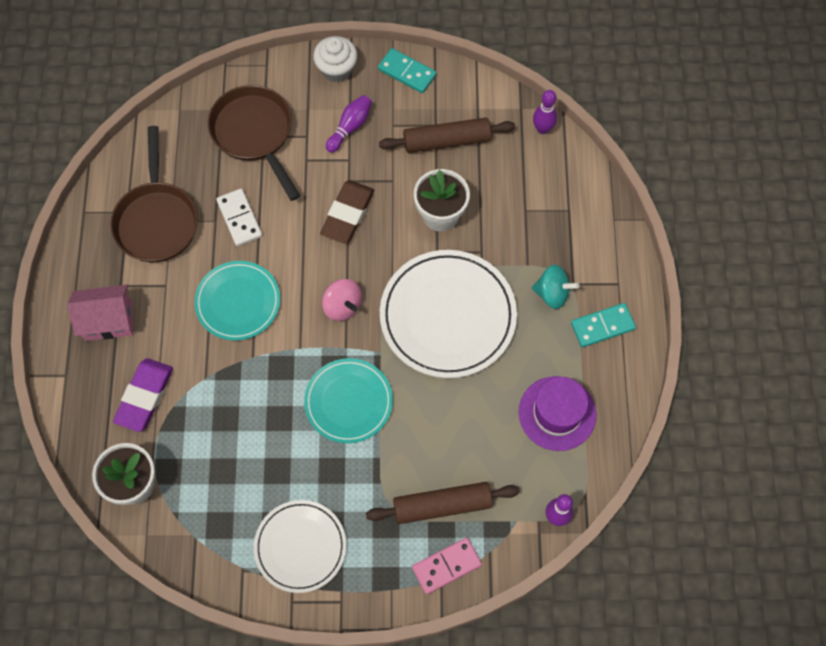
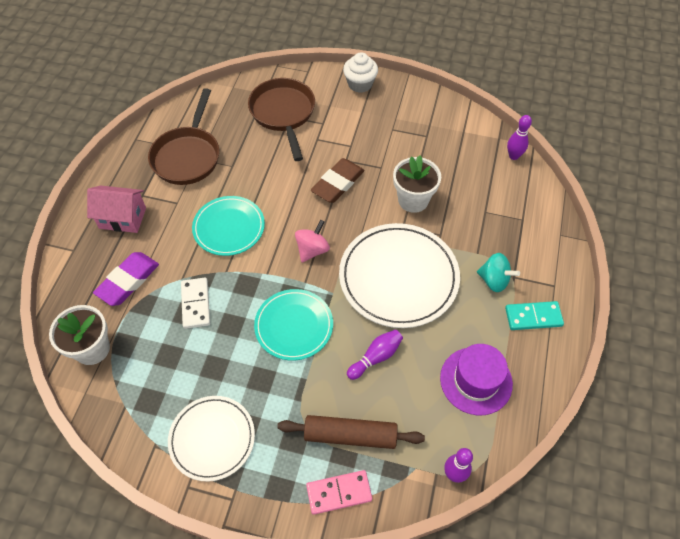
camera: 15 degrees right, 10 degrees down
(239, 219) = (251, 168): white domino -> white domino (195, 304)
(342, 306) = (312, 250): pink spinning top -> pink spinning top turned 120 degrees counterclockwise
(350, 127) = (358, 124): purple bowling pin -> purple bowling pin (376, 357)
(407, 72) = (413, 96): turquoise domino -> none
(446, 141) = (432, 148): brown rolling pin -> none

